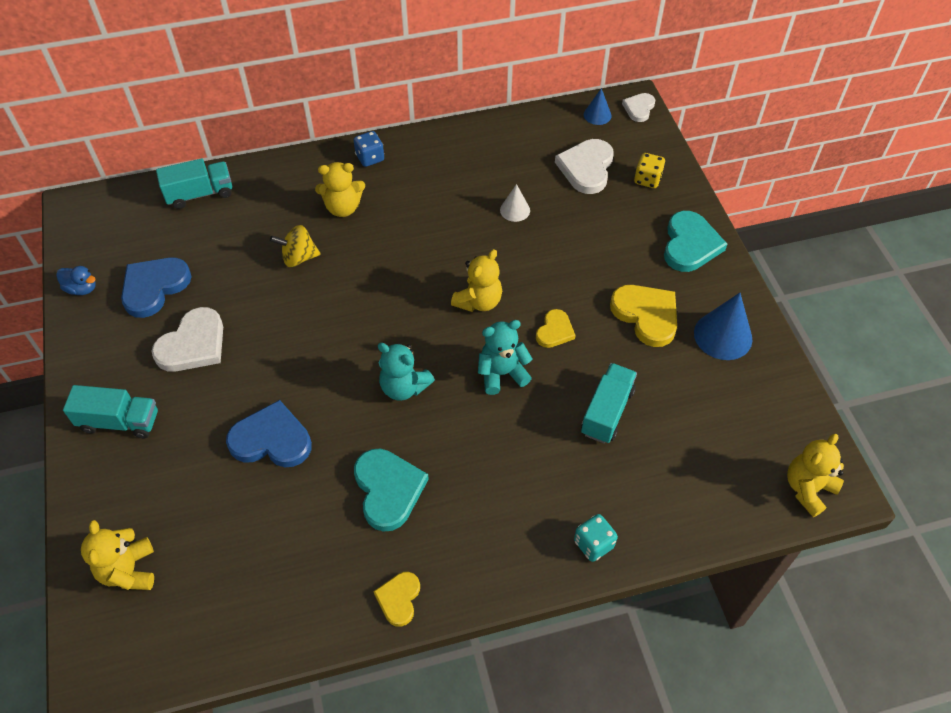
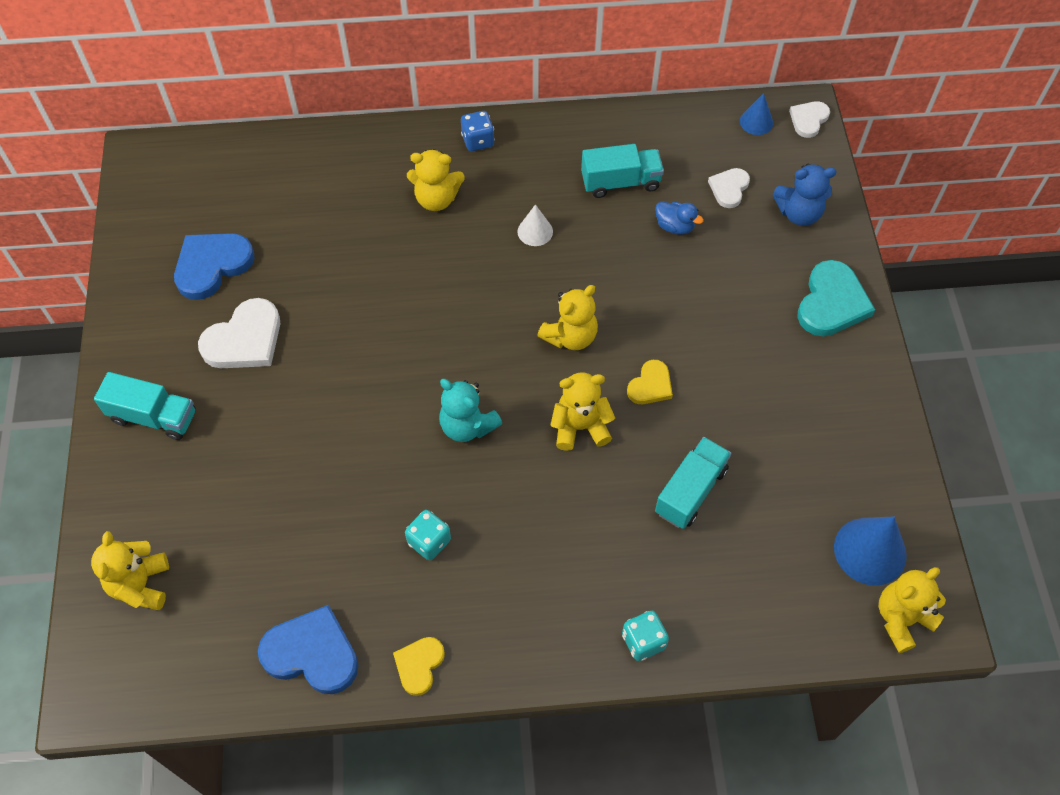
camera: 10 degrees right, 5 degrees up
(82, 288) = (134, 255): blue duck -> blue duck (675, 226)
(200, 194) = (278, 159): turquoise truck -> turquoise truck (620, 182)
(271, 439) = (312, 463): blue heart -> blue heart (312, 653)
(298, 257) = (376, 253): yellow spinning top -> none
(388, 490) = (429, 541): turquoise heart -> turquoise dice
(502, 373) = (580, 427): turquoise teddy bear -> yellow teddy bear
(515, 210) = (634, 230): white cone -> white cone (535, 231)
(586, 168) = (729, 188): white heart -> white heart, size x0.58
(646, 315) = (761, 382): yellow heart -> none
(647, 180) = (799, 213): yellow dice -> blue teddy bear
(723, 336) = (845, 421): blue cone -> blue cone (870, 551)

